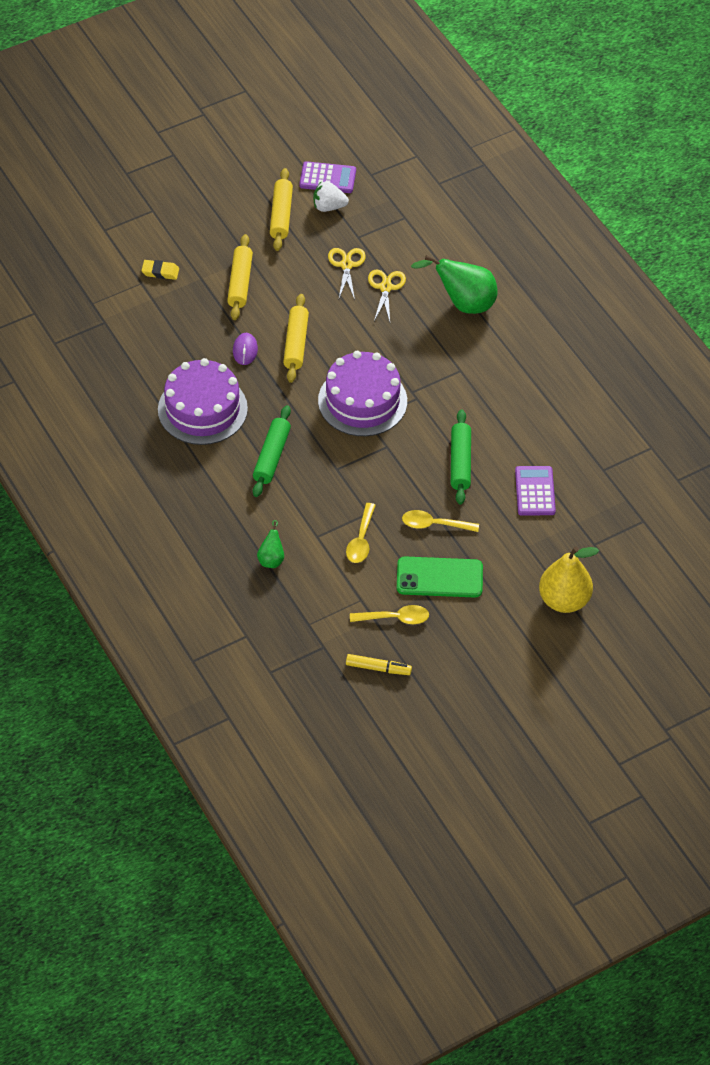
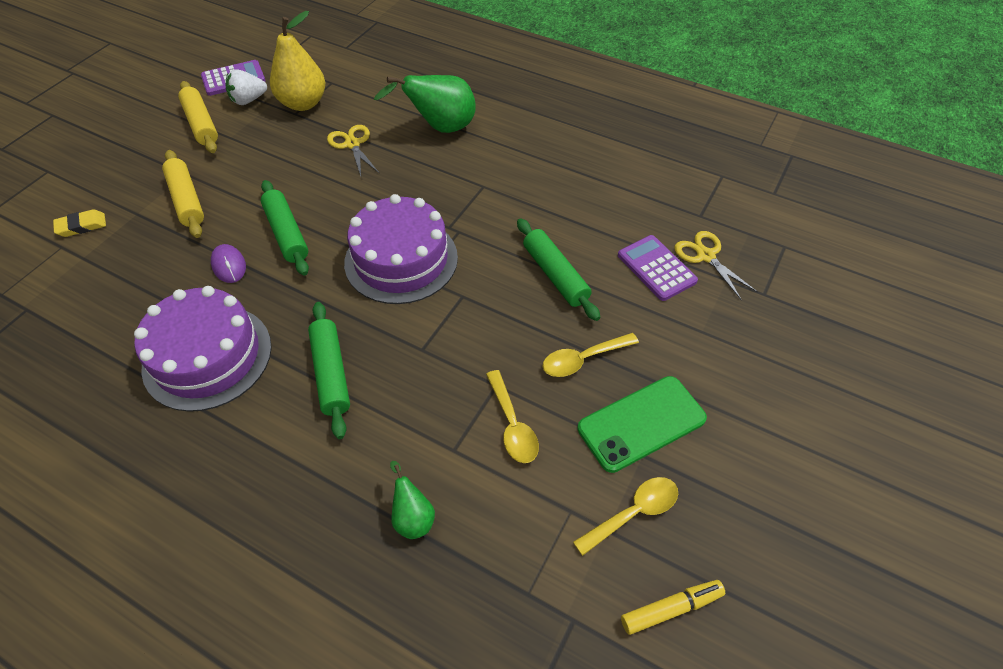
camera: 30 degrees left, 0 degrees up
(296, 343) = (287, 233): yellow rolling pin -> green rolling pin
(346, 265) = (298, 140): yellow scissors -> yellow scissors (706, 256)
(564, 600) = (796, 374): yellow pear -> yellow pear (303, 103)

